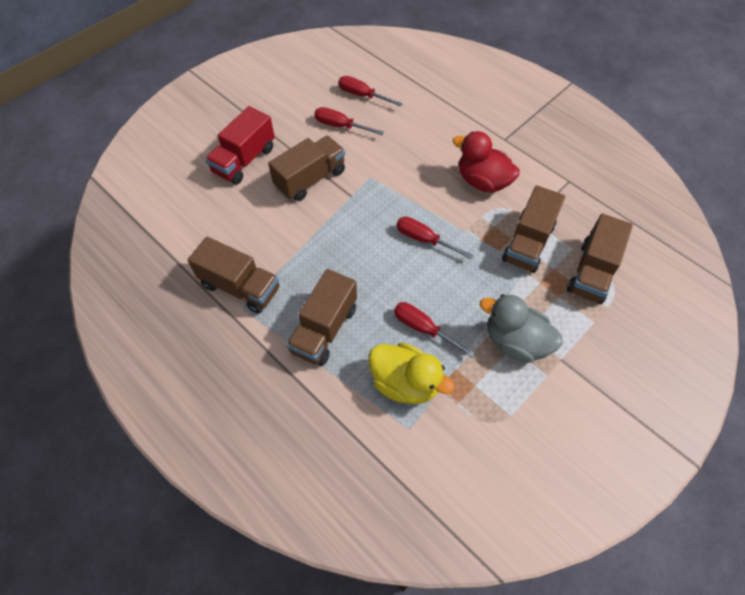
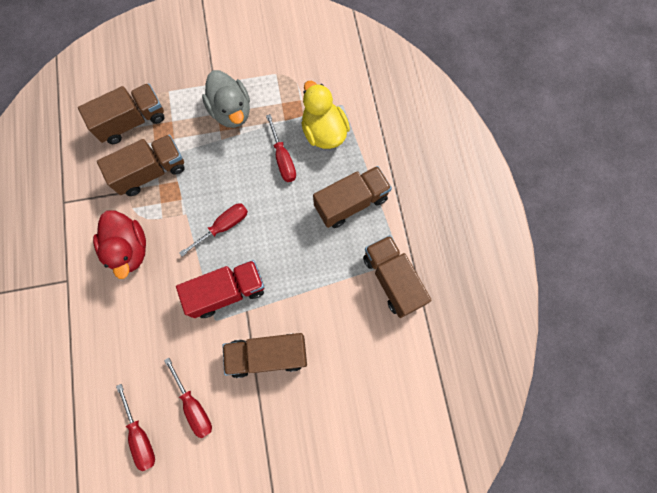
camera: 145 degrees left, 15 degrees up
(244, 160) = (312, 424): red truck -> red truck (227, 292)
(424, 240) = (223, 227): red screwdriver -> red screwdriver turned 105 degrees counterclockwise

